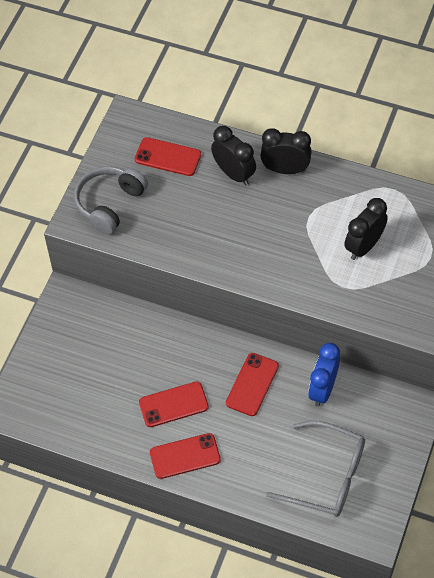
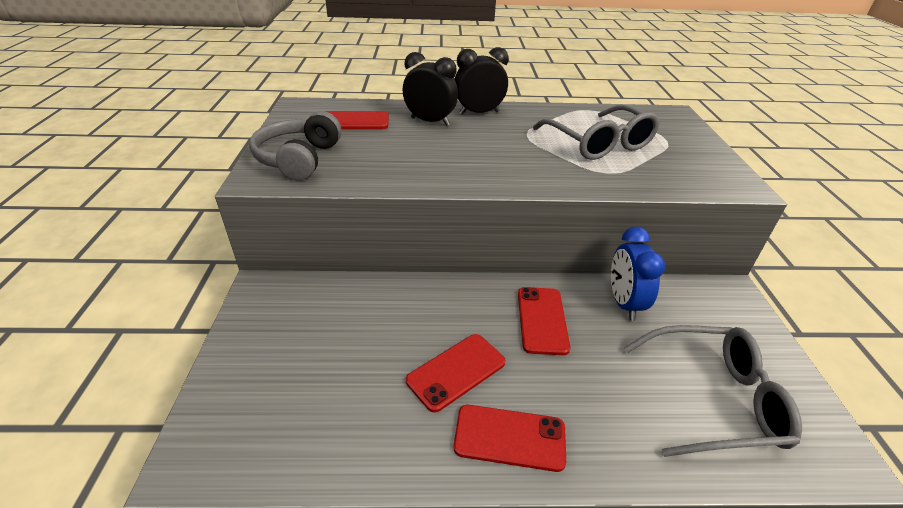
camera: 25 degrees left, 20 degrees down
(185, 456) = (509, 438): red phone -> red phone turned 45 degrees clockwise
(364, 246) = (599, 143): black clock -> grey glasses

